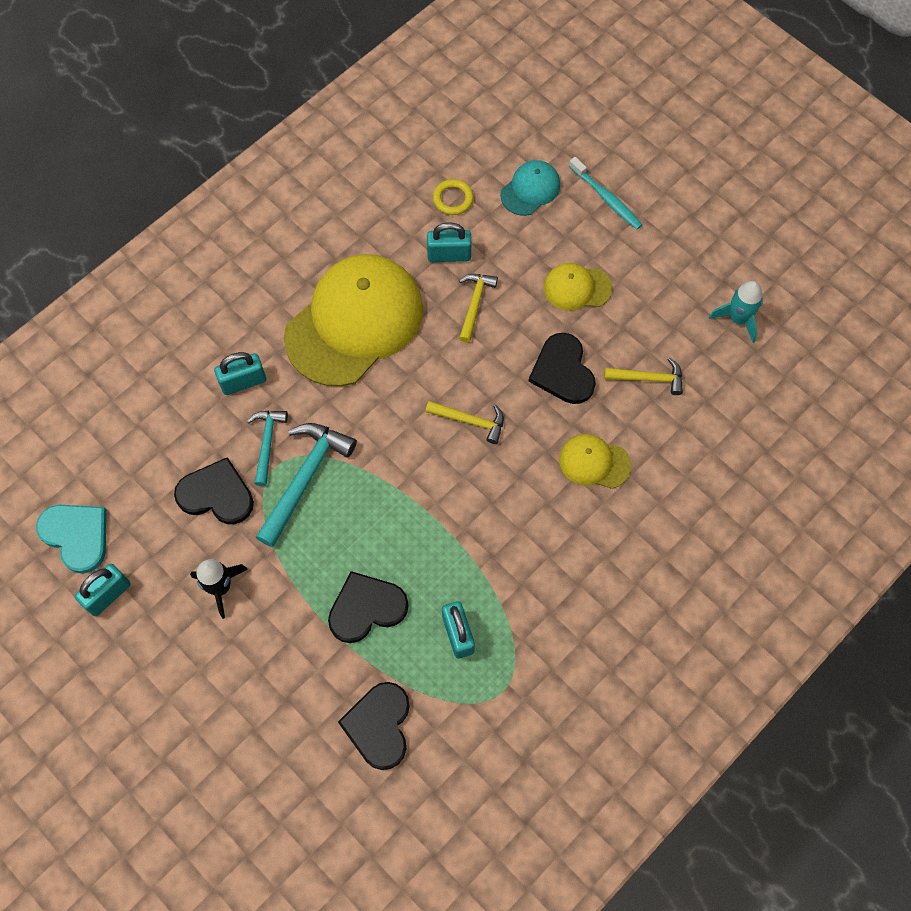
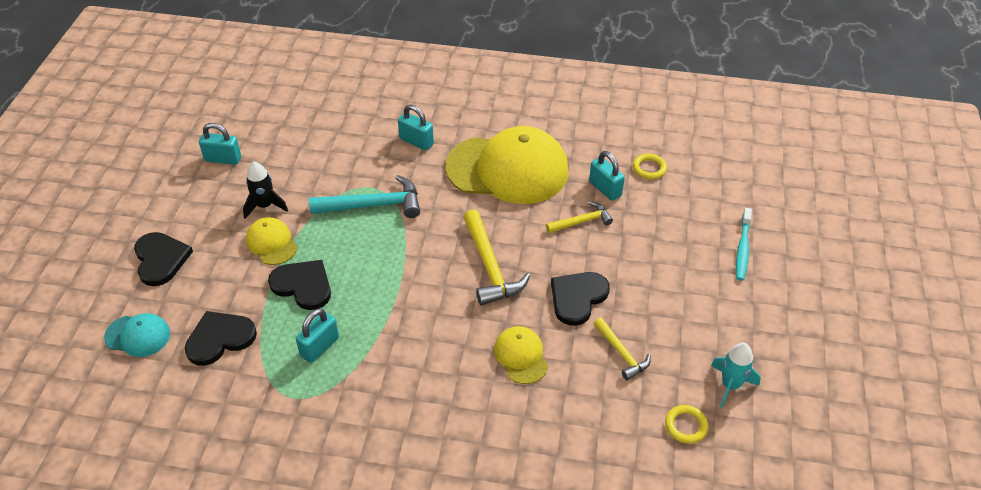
camera: 55 degrees right, 20 degrees down
(76, 536) = (252, 126): turquoise heart -> none
(216, 494) = (328, 170): black heart -> black heart (160, 259)
(267, 443) = (383, 174): turquoise hammer -> none
(470, 421) = (490, 266): yellow hammer -> yellow hammer, size x1.68
(530, 189) = (701, 204): turquoise cap -> turquoise cap (138, 336)
(577, 288) = (652, 270): yellow cap -> yellow cap (271, 243)
(753, 382) = (686, 426): none -> yellow ring

